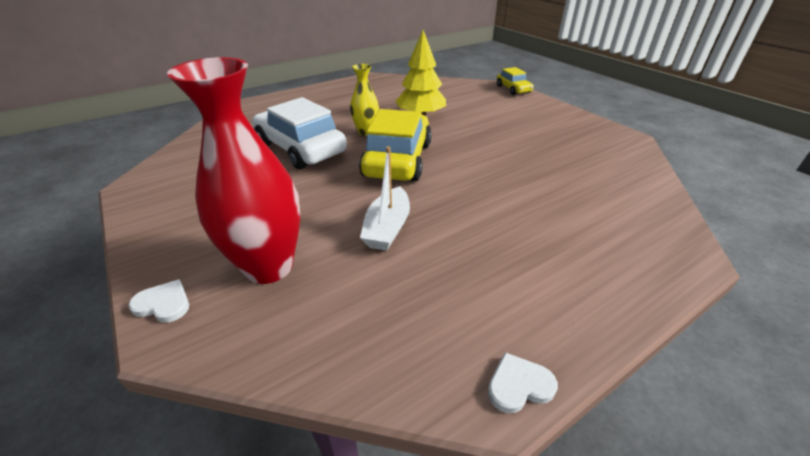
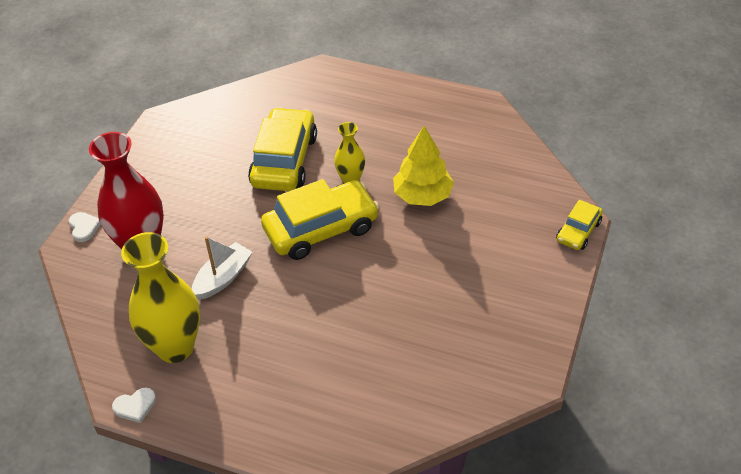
camera: 55 degrees right, 10 degrees up
(300, 148) = (284, 160): white car -> yellow car
(387, 228) = (223, 278): white boat -> white boat turned 150 degrees clockwise
(448, 302) = (175, 347): none -> yellow vase
(519, 385) = (135, 406): white heart -> white heart turned 120 degrees clockwise

